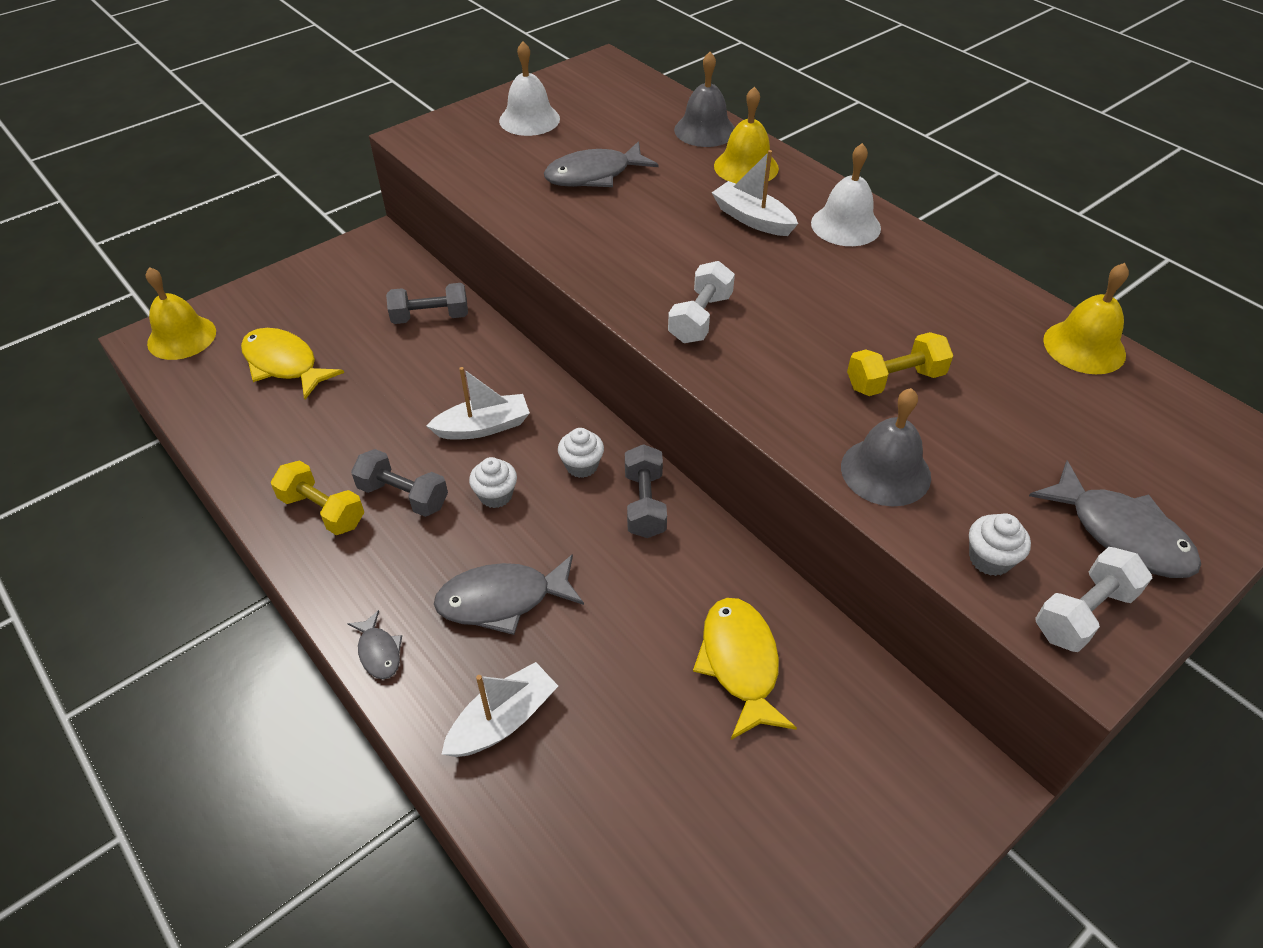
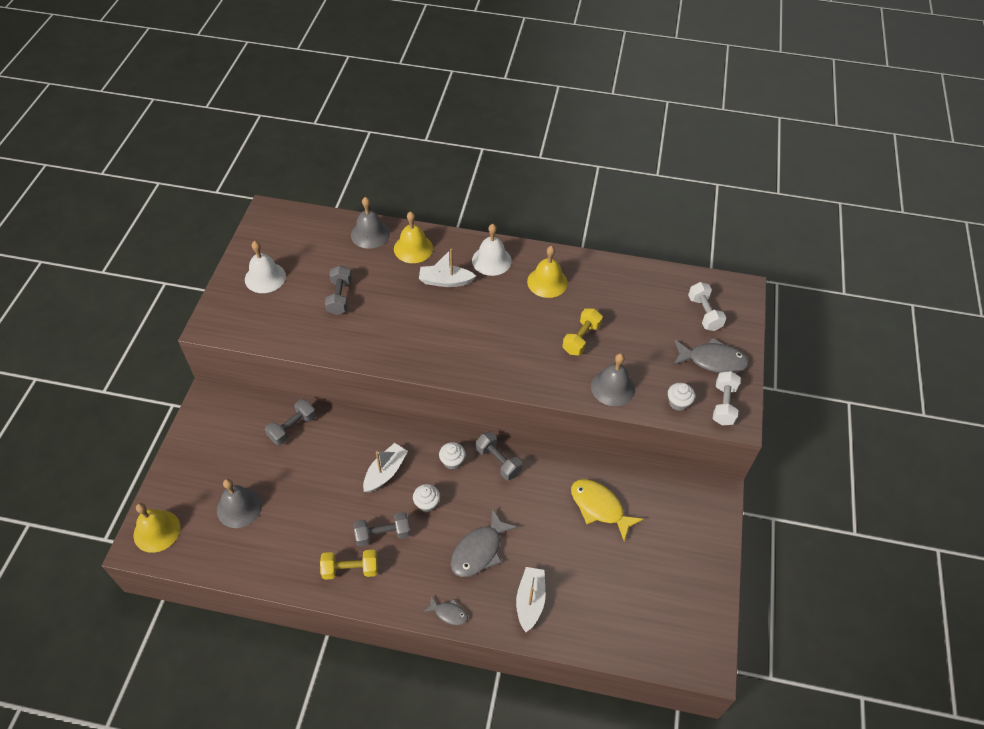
camera: 40 degrees left, 5 degrees up
(284, 364) = (239, 507): yellow fish -> grey bell
(594, 175) = (339, 297): grey fish -> grey dumbbell
(700, 318) = (473, 356): white dumbbell -> white dumbbell (704, 313)
(1084, 347) = (639, 274): yellow bell -> yellow bell (547, 282)

